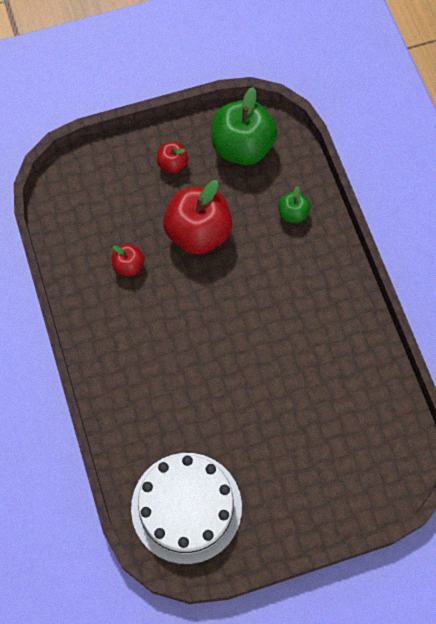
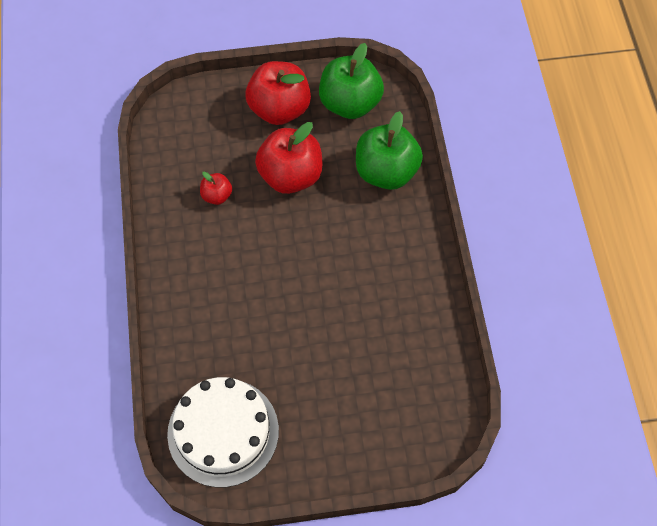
camera: 10 degrees right, 5 degrees down
(172, 164) = (279, 109): red apple -> red apple, size x2.07
(293, 213) = (386, 172): green apple -> green apple, size x2.07

